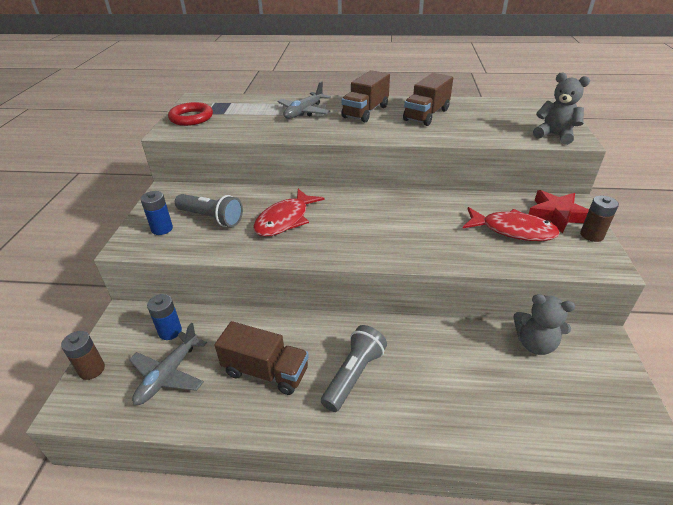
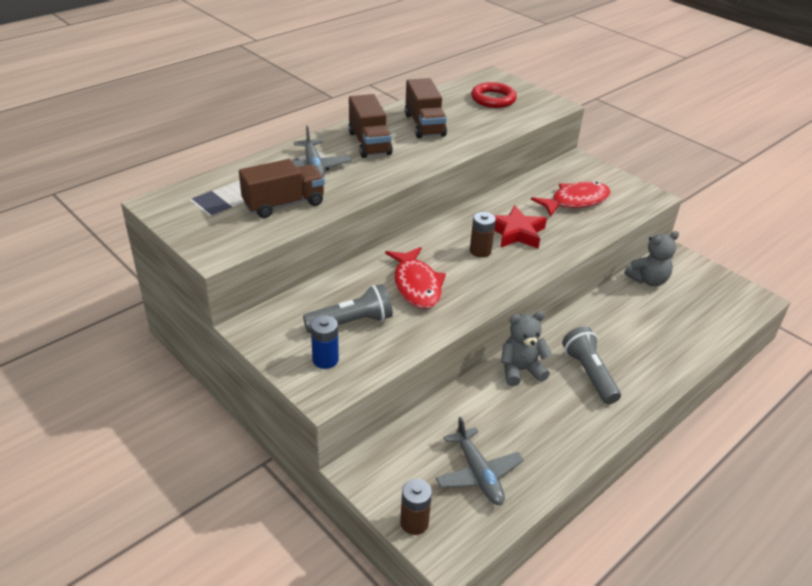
camera: 50 degrees left, 0 degrees up
(170, 331) = (422, 449): blue battery -> none
(191, 118) = (207, 227): red ring -> red ring (493, 99)
(265, 371) = (537, 416): brown truck -> brown truck (284, 204)
(554, 135) = (539, 106): grey teddy bear -> grey teddy bear (520, 370)
(557, 215) = (582, 174): red star -> red star (516, 233)
(591, 235) = (619, 180): brown battery -> brown battery (480, 251)

